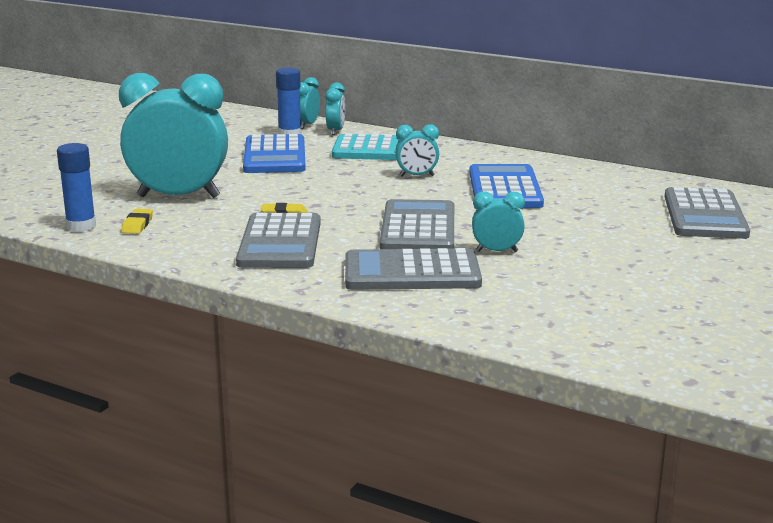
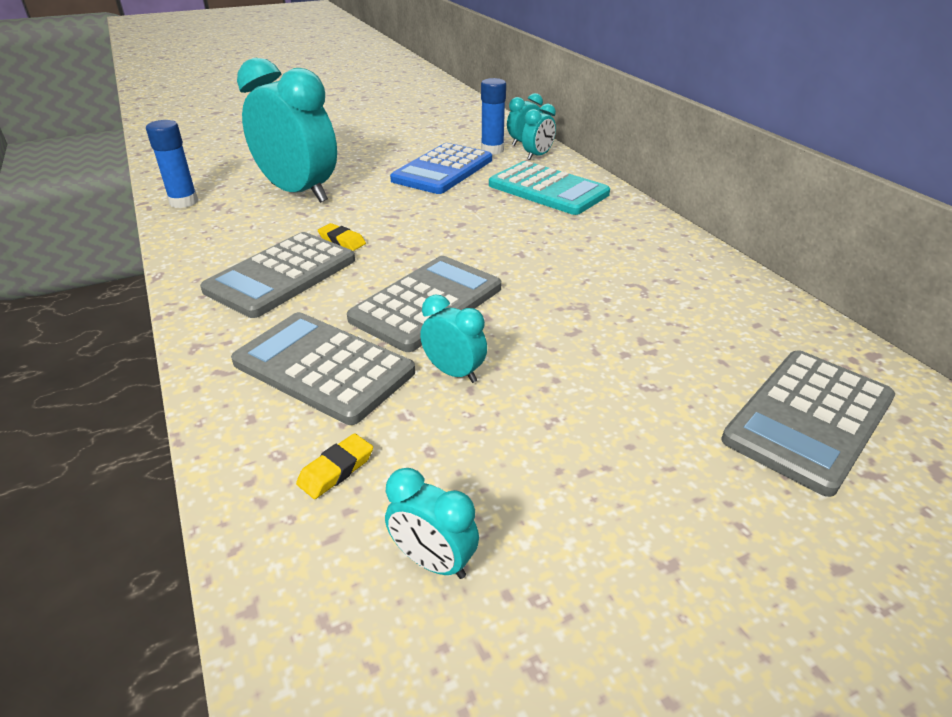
camera: 35 degrees right, 15 degrees up
(137, 225) = (220, 214): yellow eraser -> yellow eraser (336, 470)
(417, 176) = (531, 231): turquoise clock -> turquoise clock (433, 561)
(504, 188) = (598, 278): blue calculator -> none

